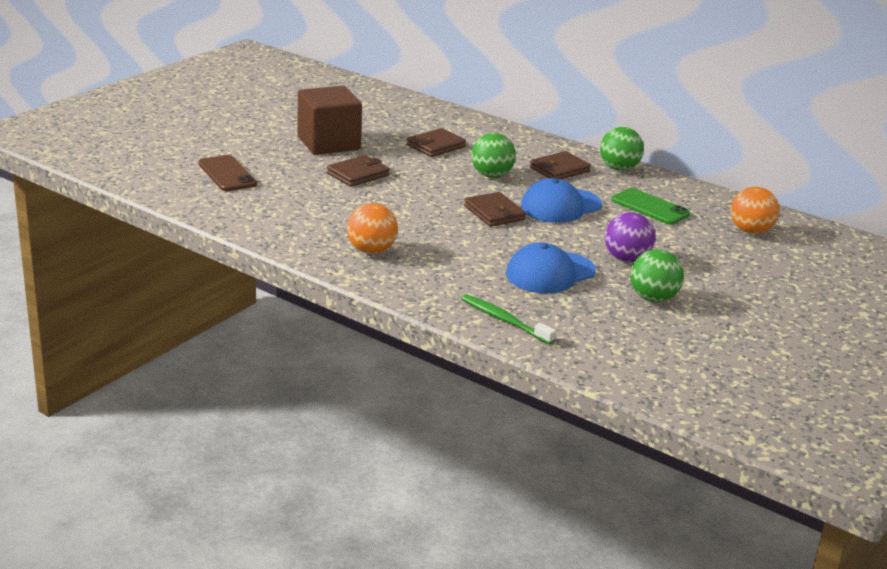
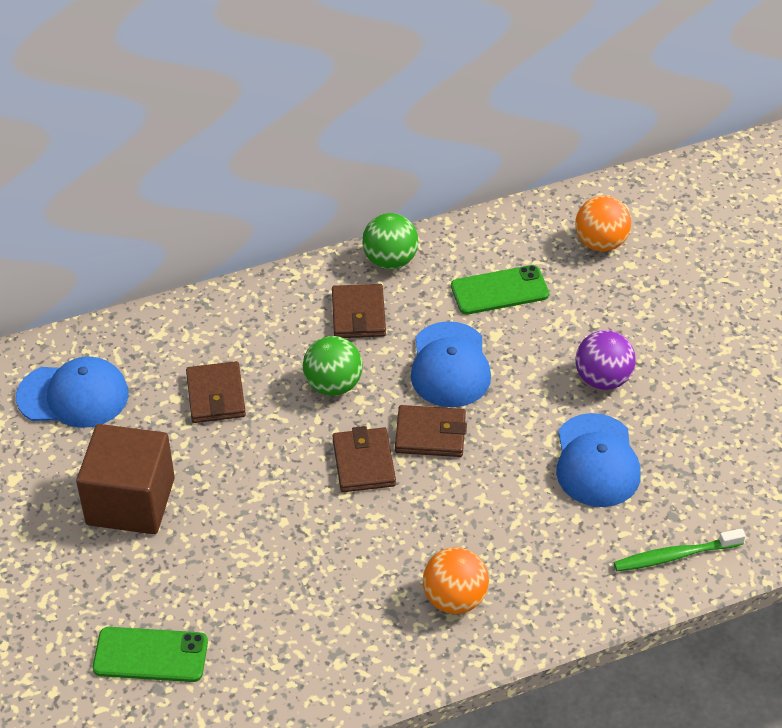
camera: 55 degrees left, 20 degrees up
(227, 174) = (150, 655): brown phone -> green phone
(358, 174) = (244, 514): brown wallet -> brown wallet (363, 463)
(384, 112) = (73, 395): none -> blue cap
(653, 298) = (694, 406): green ball -> none

